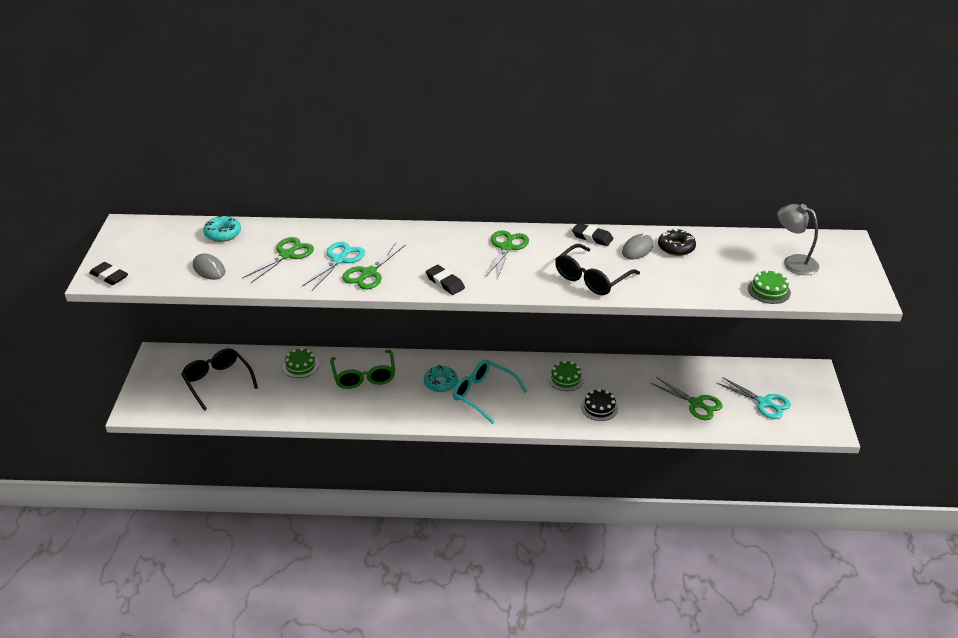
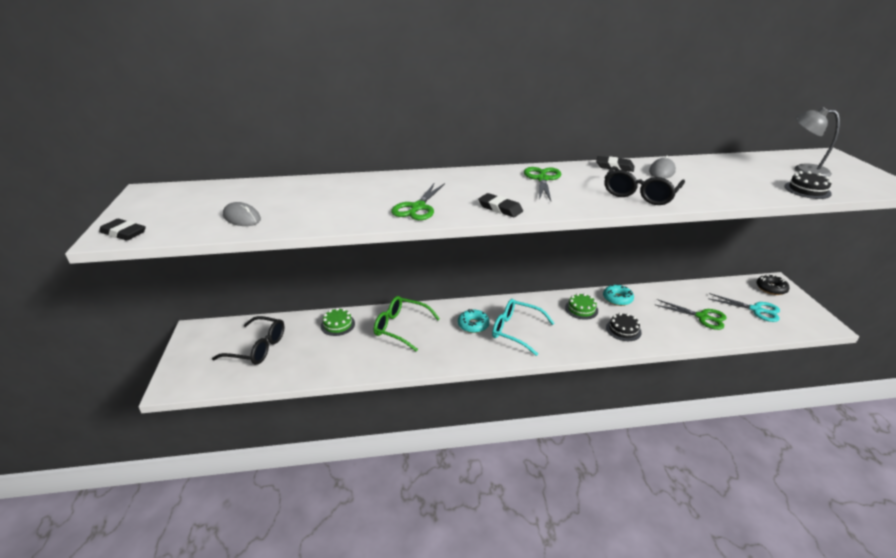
camera: 10 degrees left, 5 degrees down
(217, 381) = (258, 348): black glasses -> black glasses turned 150 degrees clockwise
(223, 234) = (253, 189): turquoise donut -> turquoise donut (617, 299)
(287, 255) = (325, 200): green scissors -> none
(339, 260) = (382, 200): turquoise scissors -> none
(364, 376) = (400, 327): green glasses -> green glasses turned 135 degrees clockwise
(676, 247) = (694, 168): black donut -> black donut (771, 288)
(769, 290) = (807, 190): green cake -> black cake

